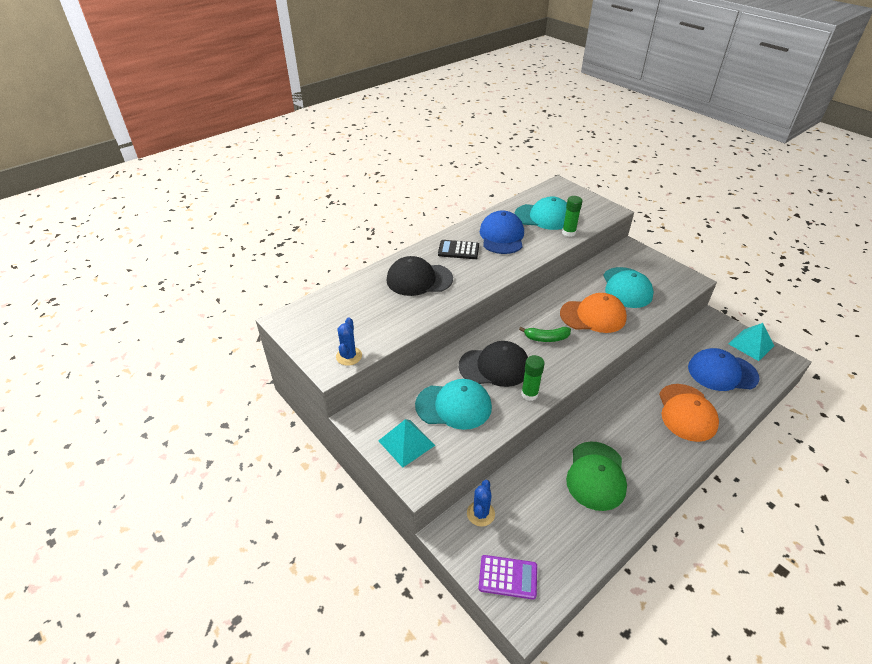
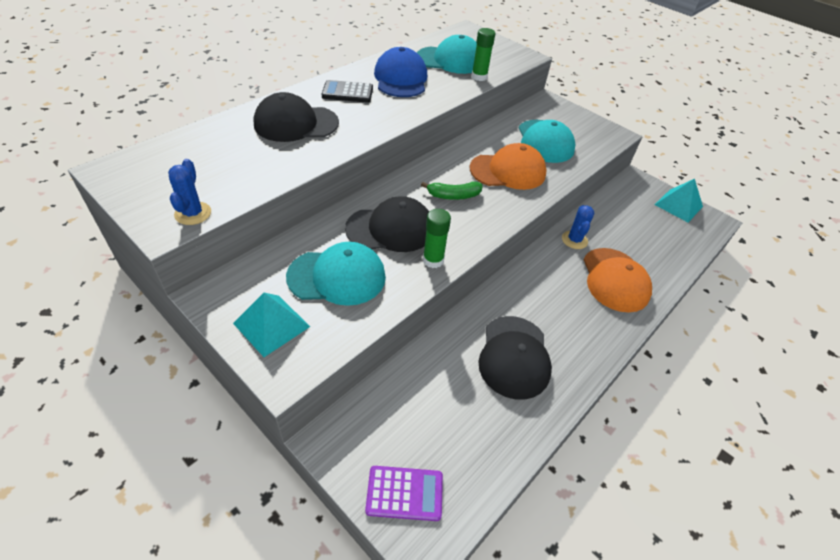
camera: 10 degrees left, 5 degrees up
(480, 513) = (371, 411): blue cactus -> blue cactus (574, 240)
(596, 475) = (514, 356): green cap -> black cap
(722, 372) = (650, 235): blue cap -> none

